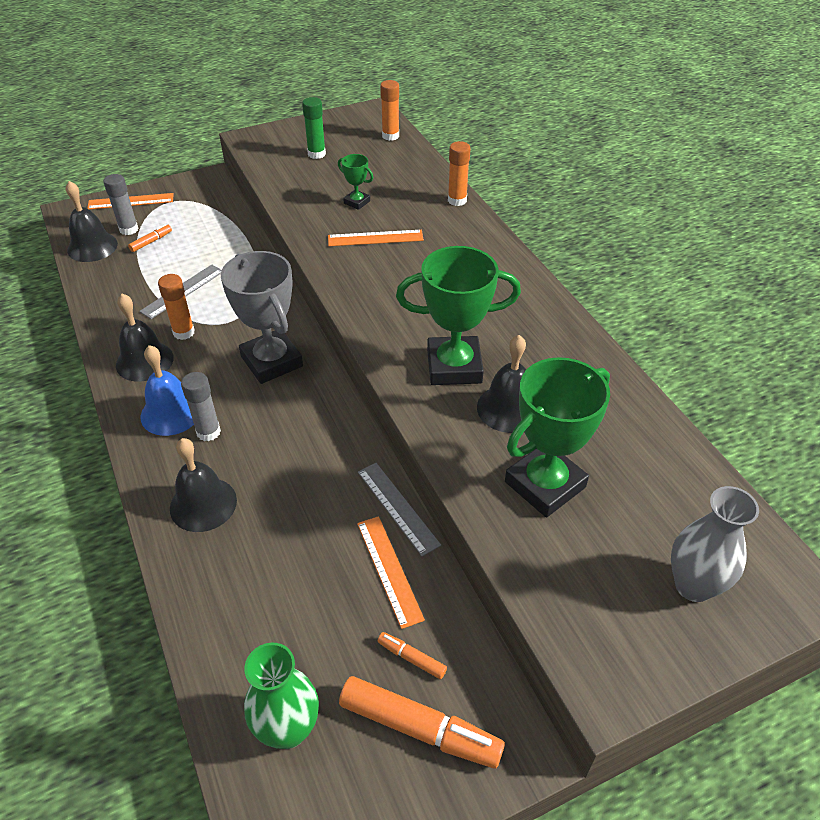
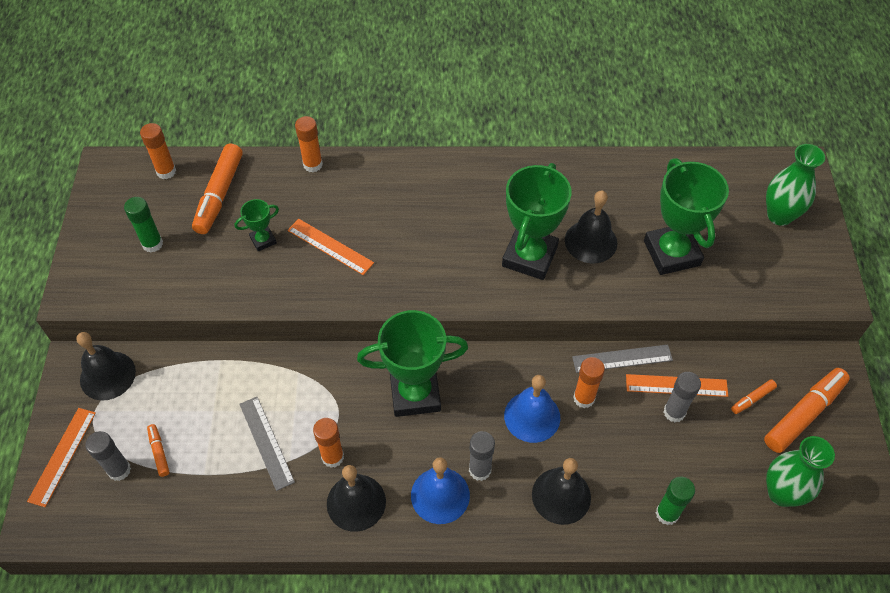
camera: 65 degrees left, 10 degrees up
(92, 247) = (127, 515): black bell -> black bell (107, 375)
(214, 607) = (667, 514): none -> green glue stick
(271, 361) = (415, 393): grey trophy -> green trophy
(286, 452) = (532, 416): none -> blue bell
(329, 488) = (584, 398): none -> orange glue stick
(351, 577) = (674, 412): none -> grey glue stick
(375, 238) = (330, 246): orange ruler -> orange ruler turned 75 degrees counterclockwise
(387, 166) = (219, 195): none -> orange marker
(693, 585) = (779, 215): grey vase -> green vase

